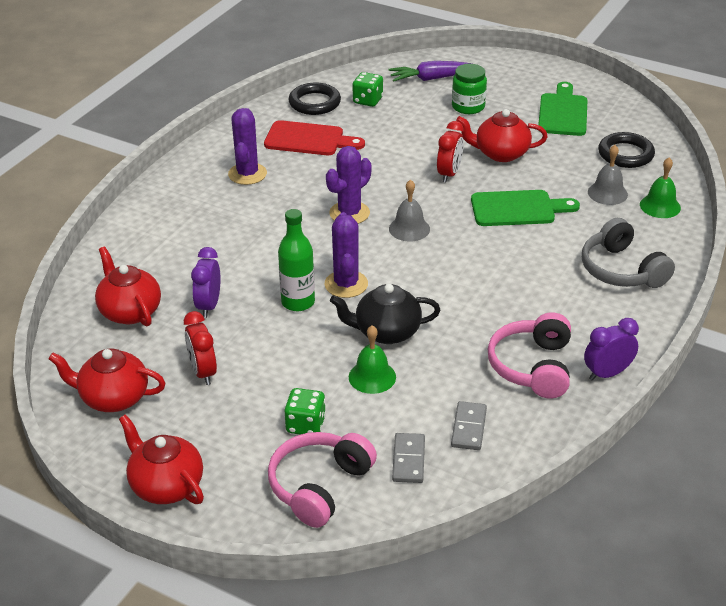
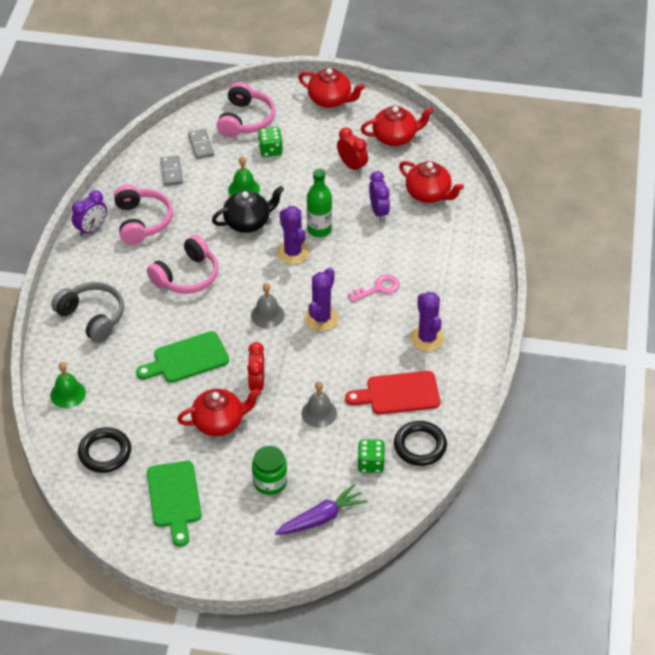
camera: 160 degrees right, 10 degrees up
(268, 226) = (378, 288): none -> pink key
(491, 288) = (187, 276): none -> pink headphones
(607, 193) = (114, 397): grey bell -> grey bell (319, 413)

